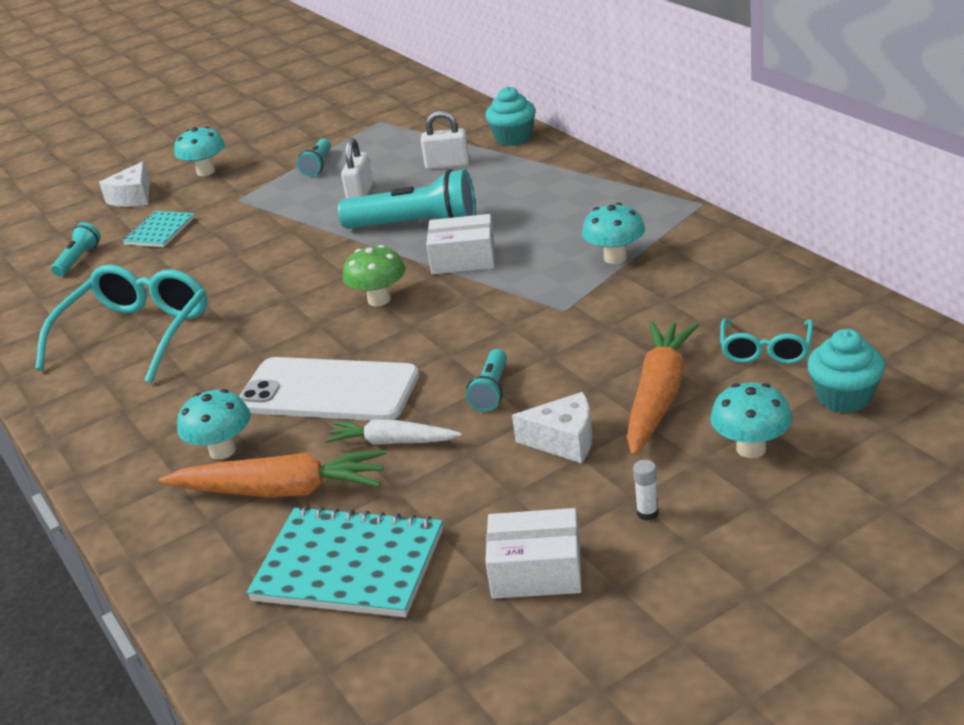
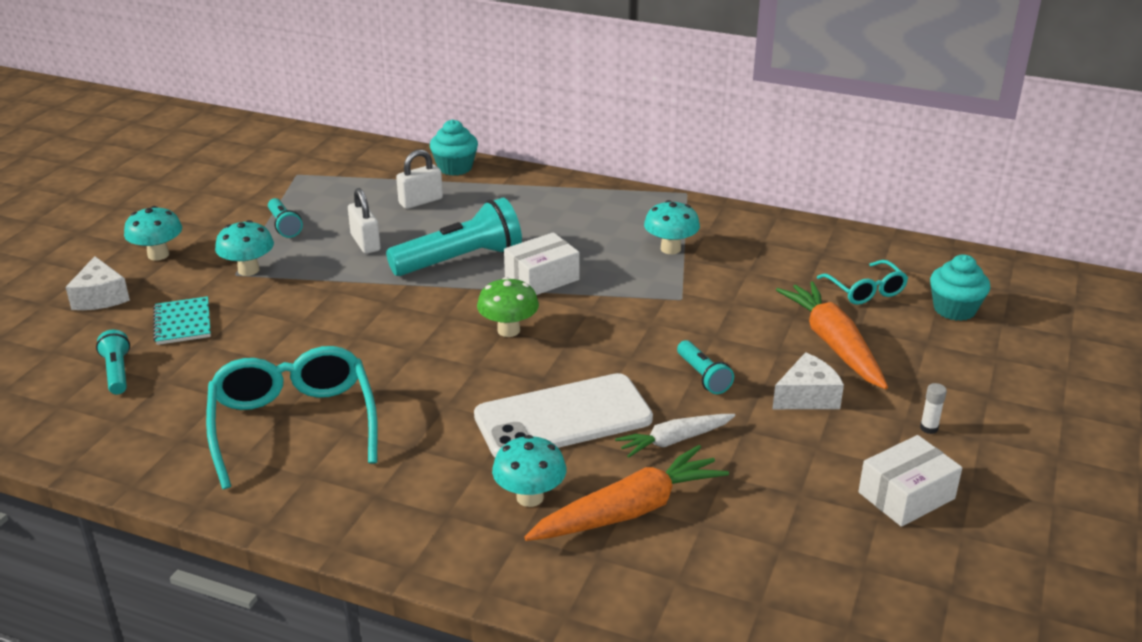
camera: 40 degrees left, 0 degrees up
(349, 565) = (765, 546): turquoise notebook -> none
(751, 449) = (939, 362): turquoise mushroom -> turquoise mushroom (248, 270)

